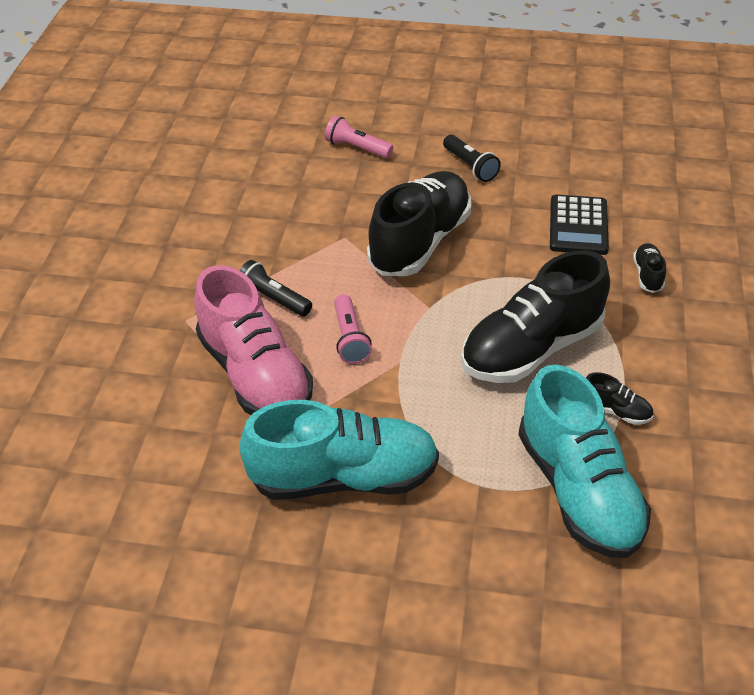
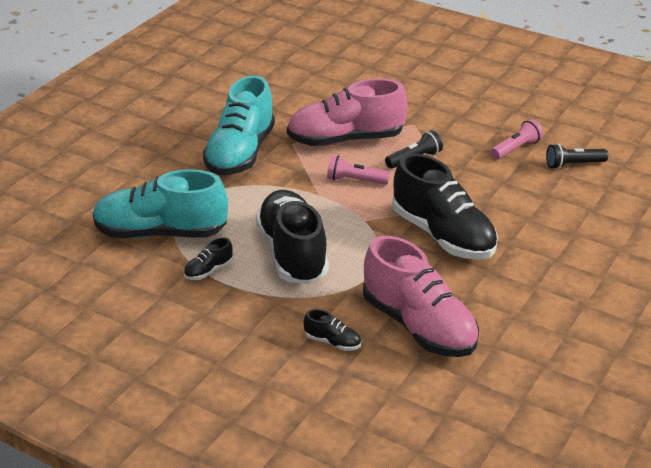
camera: 110 degrees right, 10 degrees down
(357, 148) = (591, 235): pink flashlight -> pink flashlight (516, 149)
(470, 166) = (536, 291): black flashlight -> black flashlight (573, 164)
(578, 226) = (418, 326): black calculator -> pink shoe

